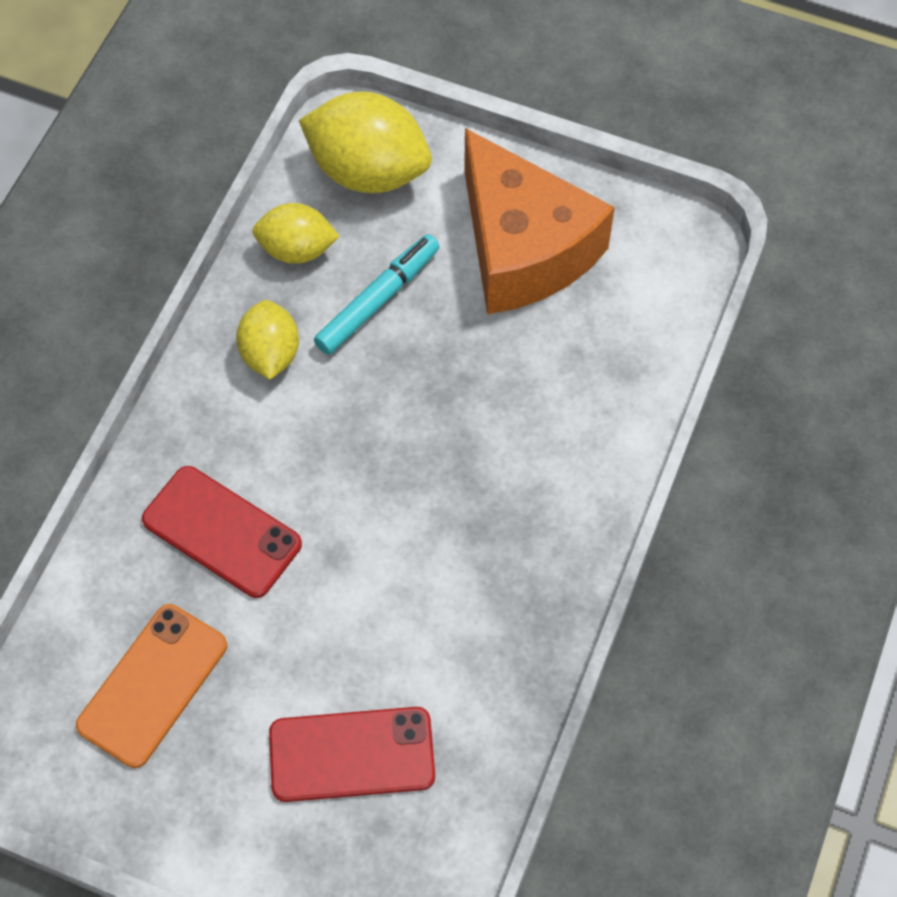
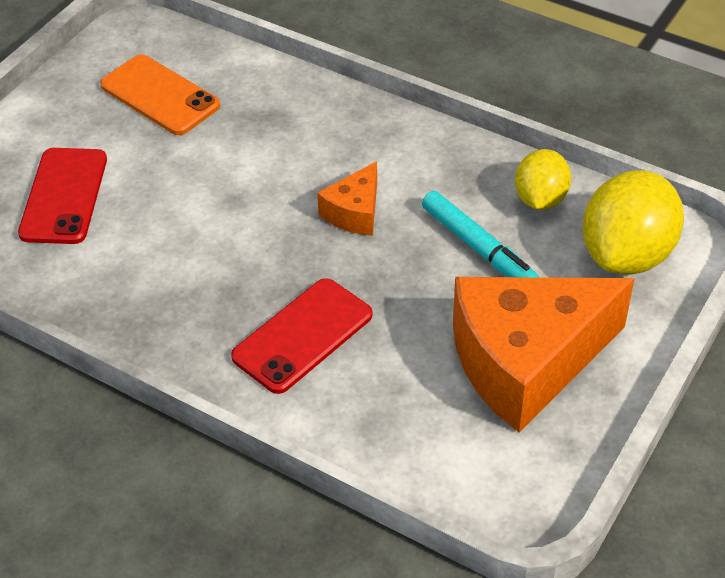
camera: 100 degrees right, 15 degrees down
(222, 532) = (273, 137): red phone -> red phone (302, 336)
(270, 354) = (433, 175): yellow lemon -> none
(339, 425) = (354, 212): none -> orange cheese

